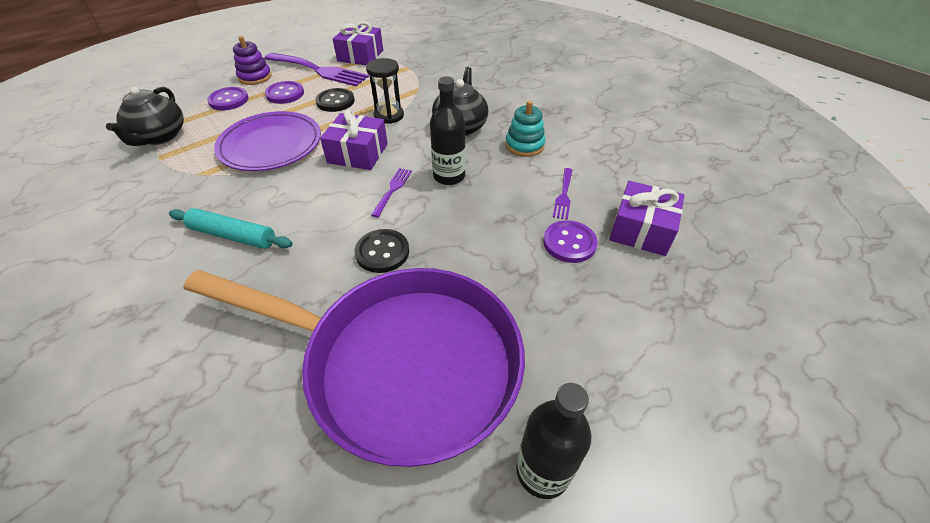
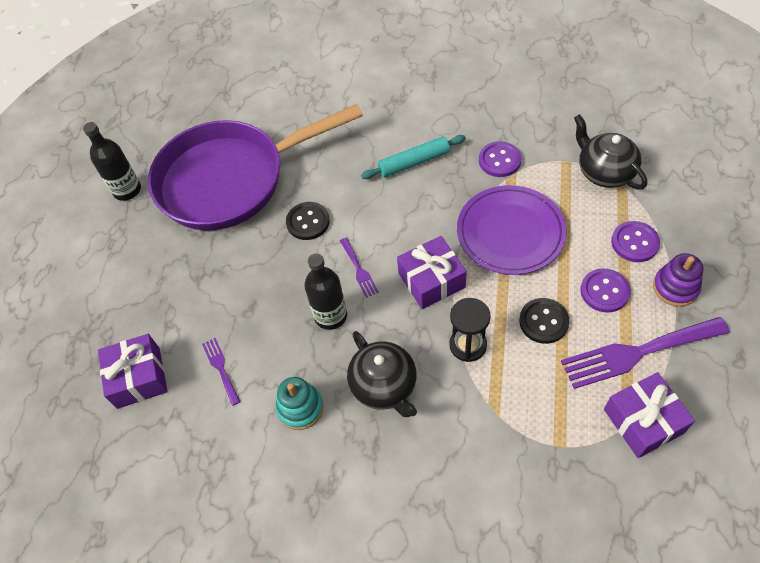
camera: 145 degrees right, 10 degrees up
(569, 243) = (187, 323): purple button -> purple button (499, 160)

